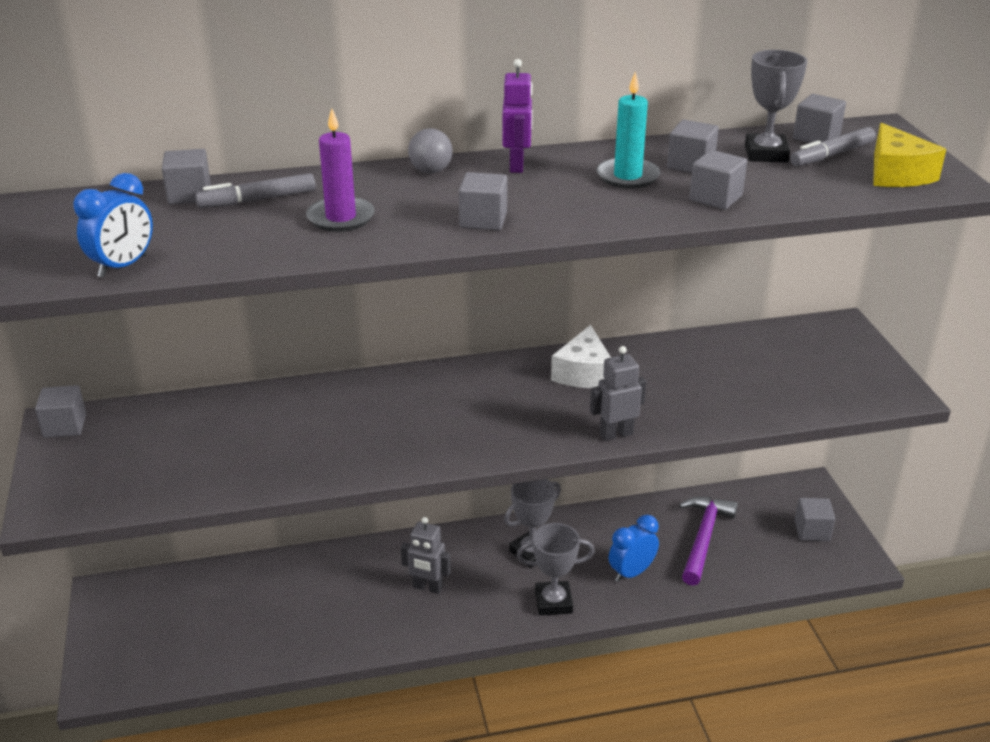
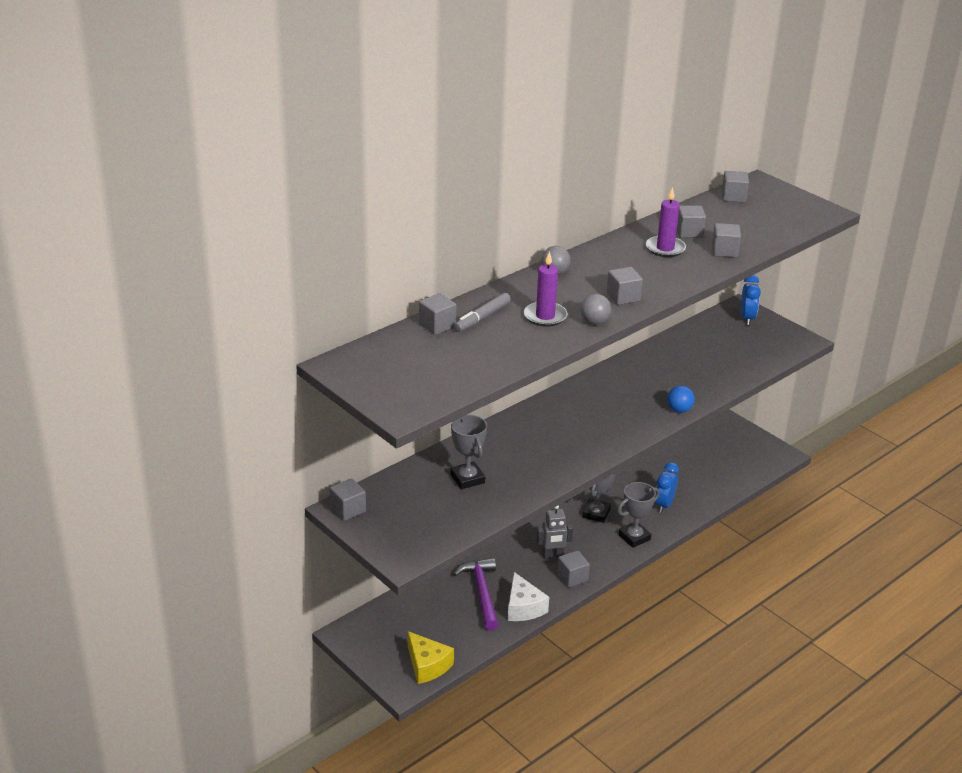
camera: 30 degrees left, 0 degrees up
(123, 266) = (467, 379): blue clock -> blue clock (747, 318)
(397, 241) = (594, 322): none -> grey ball
(517, 166) = (598, 257): purple robot -> none
(583, 373) = (626, 379): white cheese -> white cheese (523, 607)
(616, 434) = (679, 410): grey robot -> blue ball
(627, 176) = (665, 248): turquoise candle -> purple candle
(703, 538) = (688, 470): purple hammer -> purple hammer (482, 593)
(766, 154) = (719, 215): grey trophy -> grey trophy (467, 479)
(812, 531) = (744, 446): grey cube -> grey cube (572, 577)
(831, 155) = (753, 207): grey marker -> none
(896, 174) = (796, 212): yellow cheese -> yellow cheese (427, 665)

